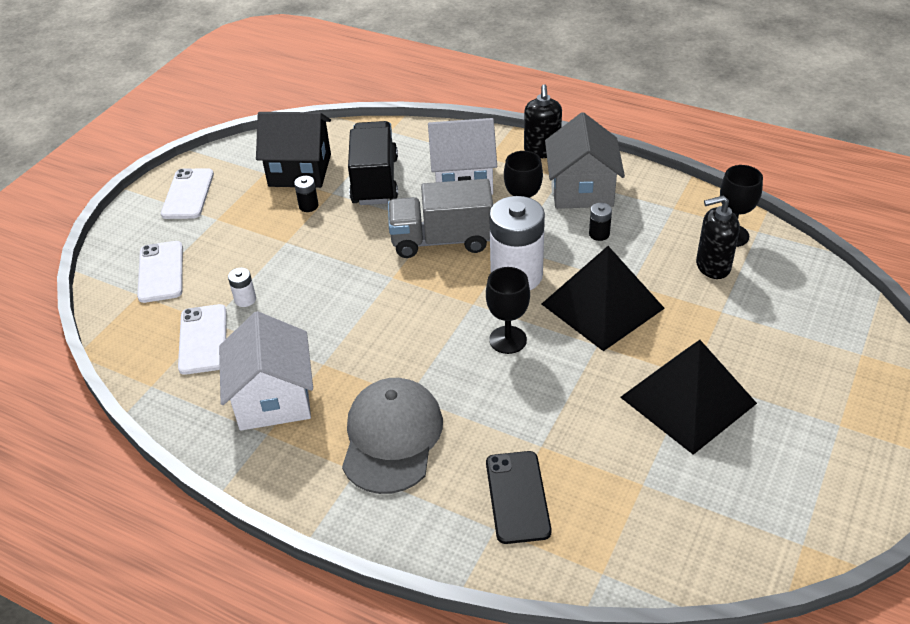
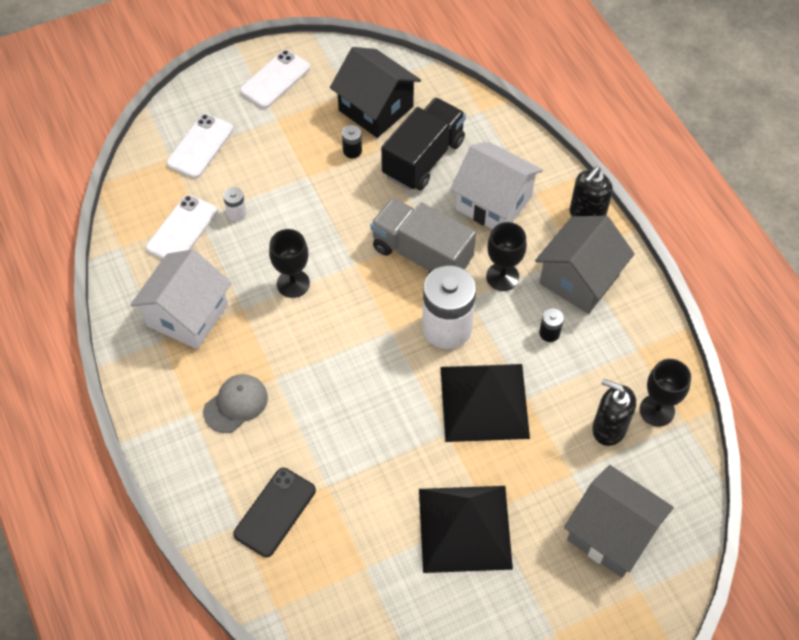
camera: 35 degrees right, 15 degrees up
(392, 437) = (236, 404): grey cap -> grey cap, size x0.60
(508, 340) = (386, 381): black goblet -> black goblet (293, 283)
(796, 330) = (611, 533): none -> grey house

